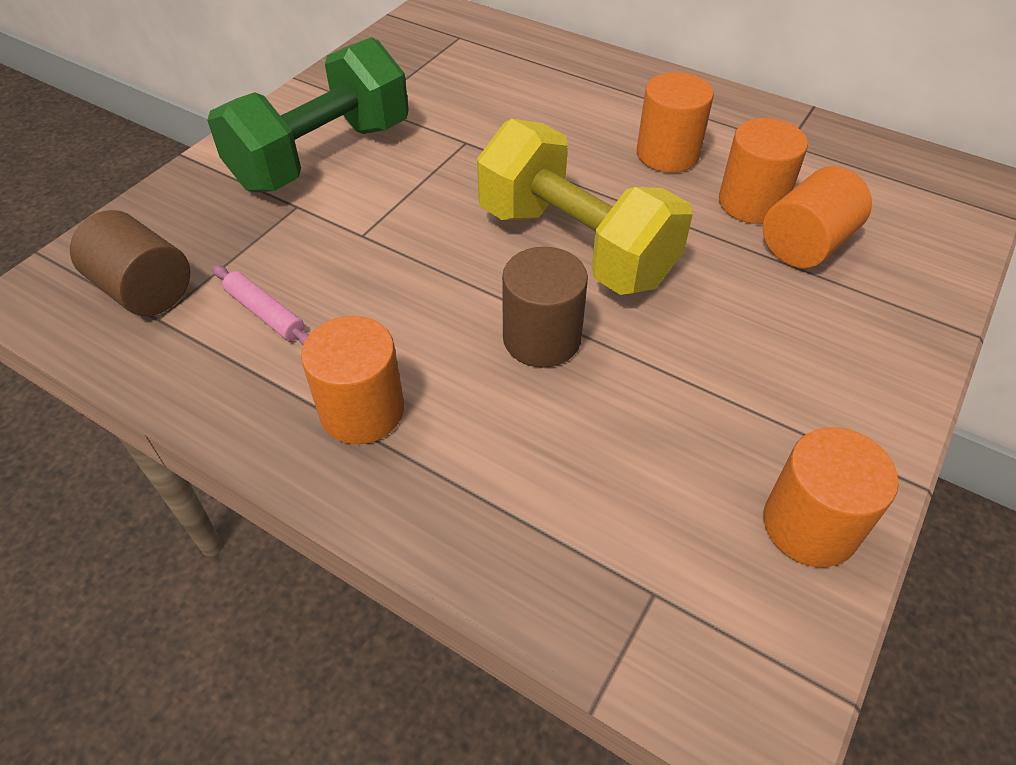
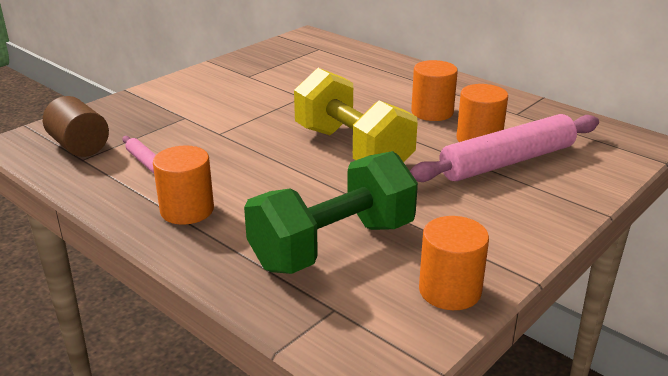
camera: 10 degrees right, 20 degrees down
(321, 156) = (209, 96): green dumbbell -> green dumbbell (333, 245)
(541, 338) = (312, 189): brown cylinder -> none
(806, 244) = (507, 161): orange cylinder -> pink rolling pin

